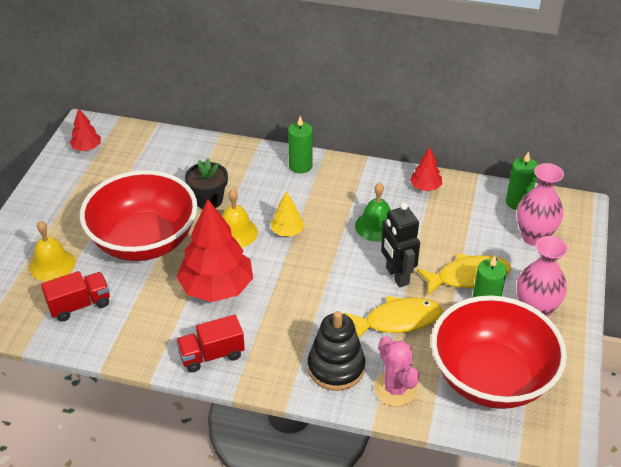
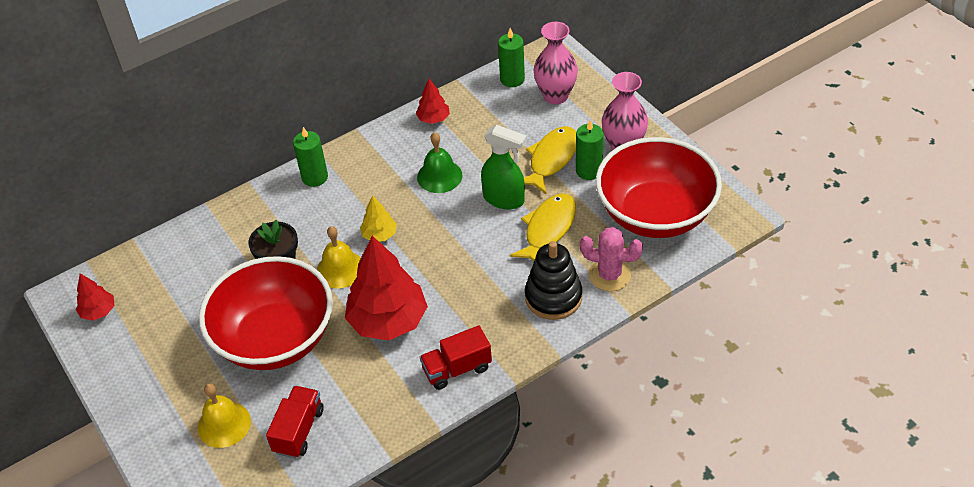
camera: 45 degrees left, 5 degrees up
(211, 355) = (457, 369): red truck -> red truck turned 45 degrees clockwise
(397, 276) = (504, 199): black robot -> green spray bottle

